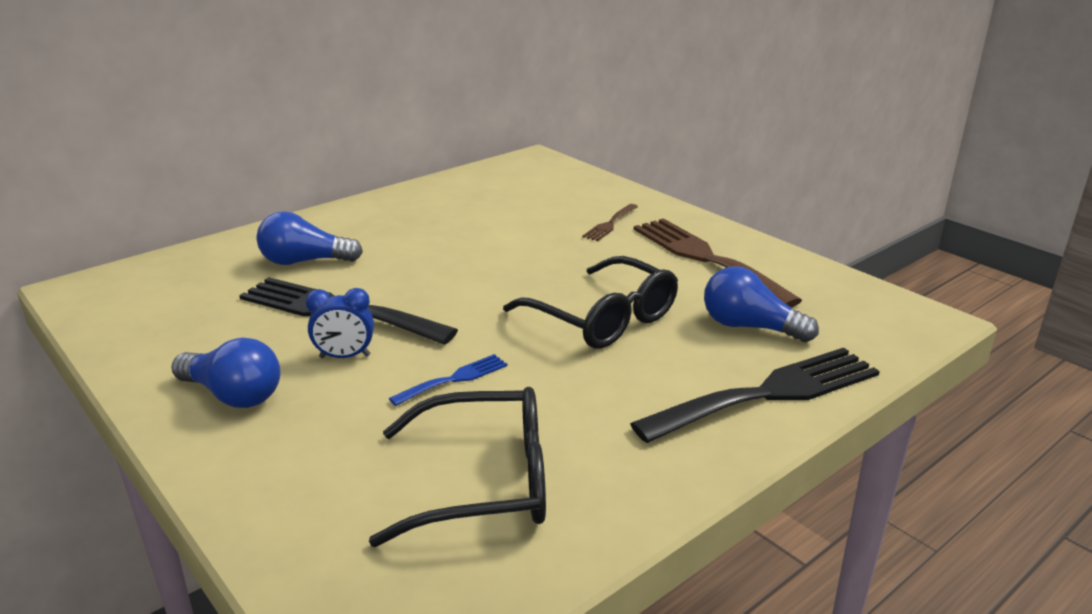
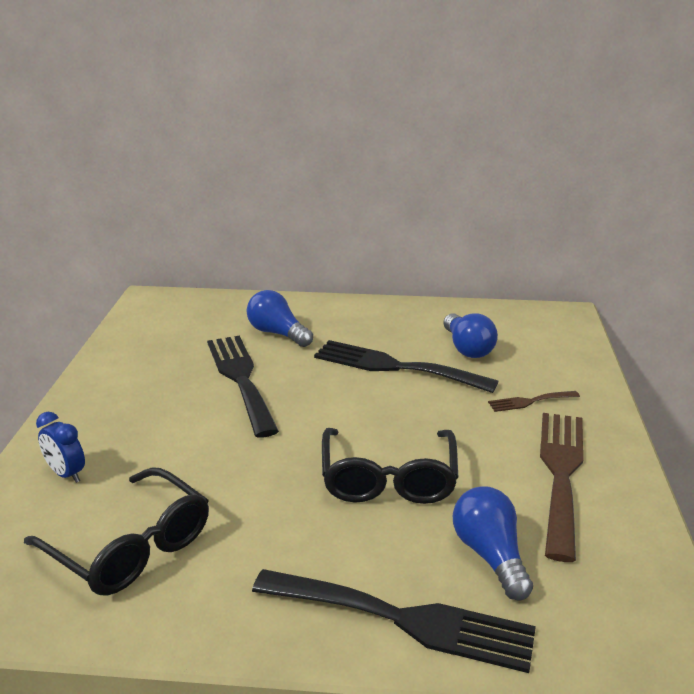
camera: 45 degrees right, 0 degrees up
(233, 395) = (113, 406): blue light bulb -> blue light bulb (467, 348)
(345, 356) = (197, 413): blue clock -> blue clock (66, 474)
(455, 379) = (226, 466): blue fork -> none
(466, 243) = (394, 367): none -> black fork

